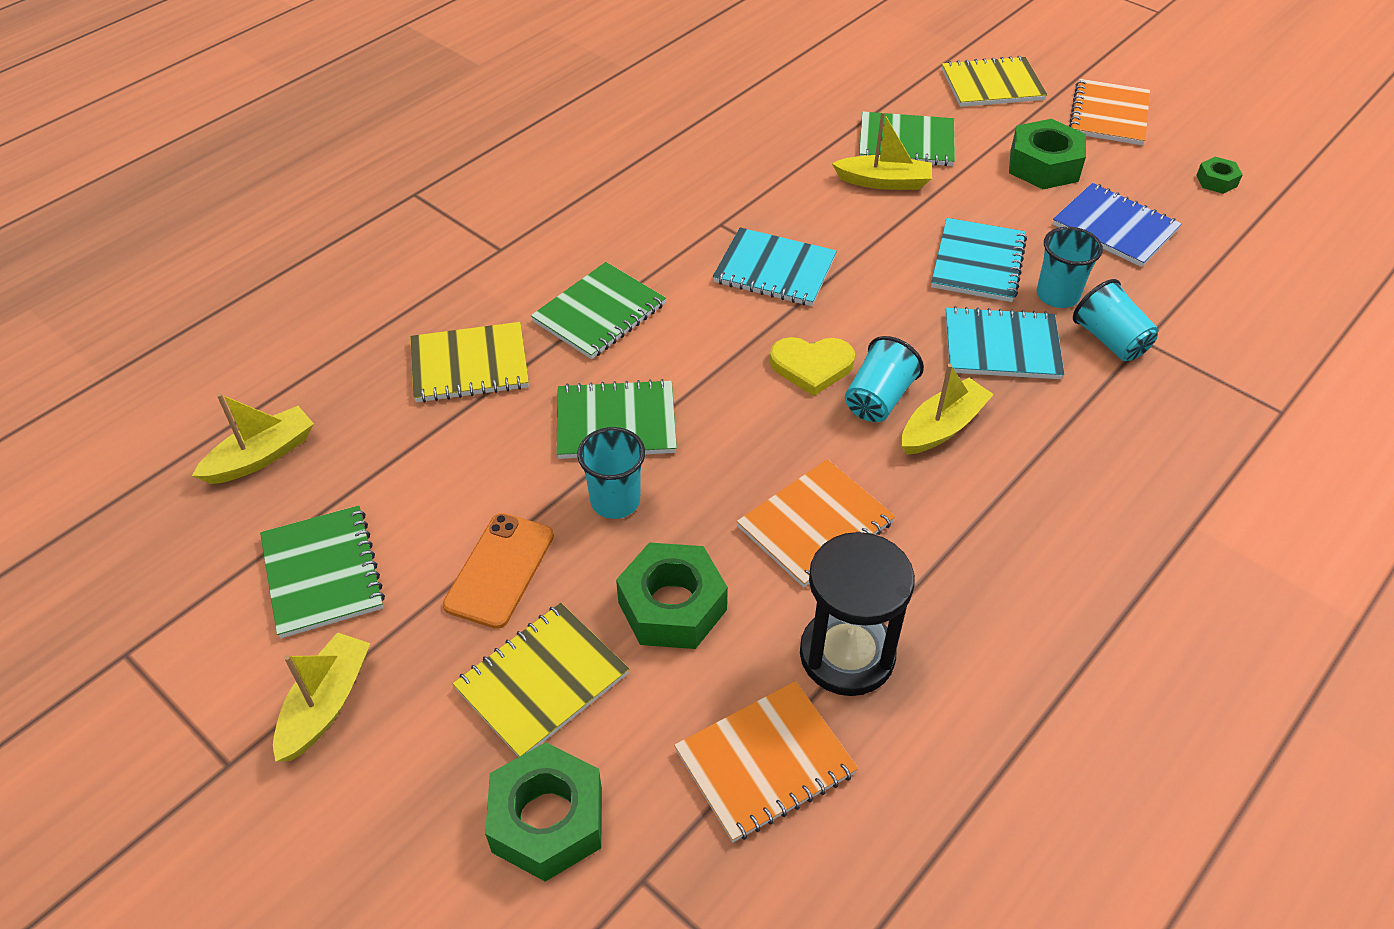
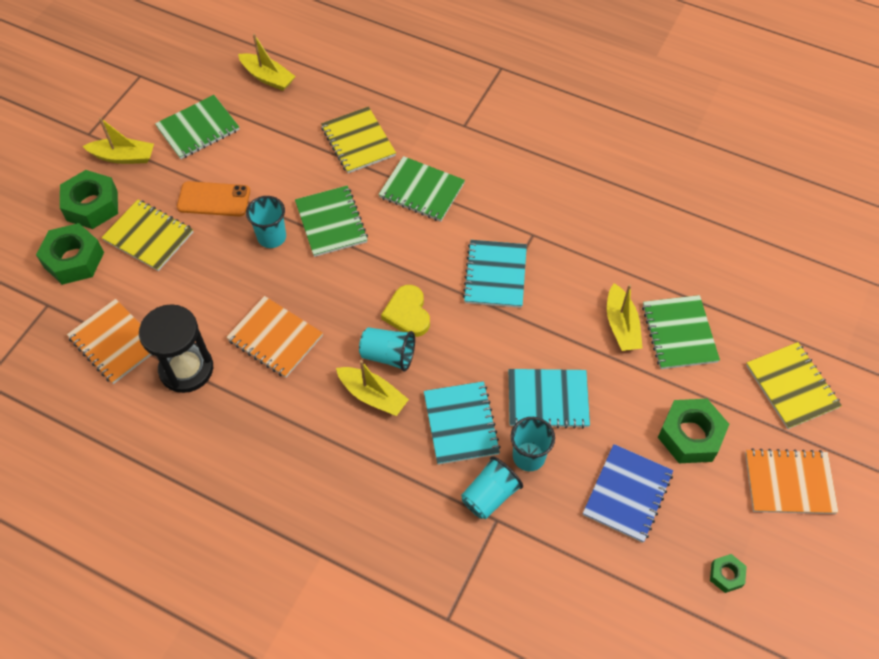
camera: 75 degrees right, 10 degrees up
(672, 606) = (204, 281): green nut -> green nut (92, 205)

